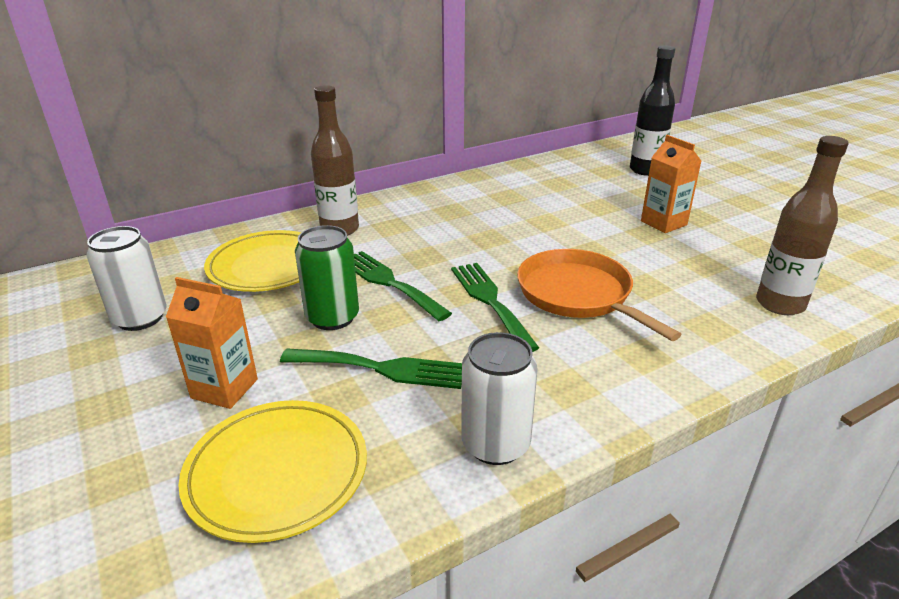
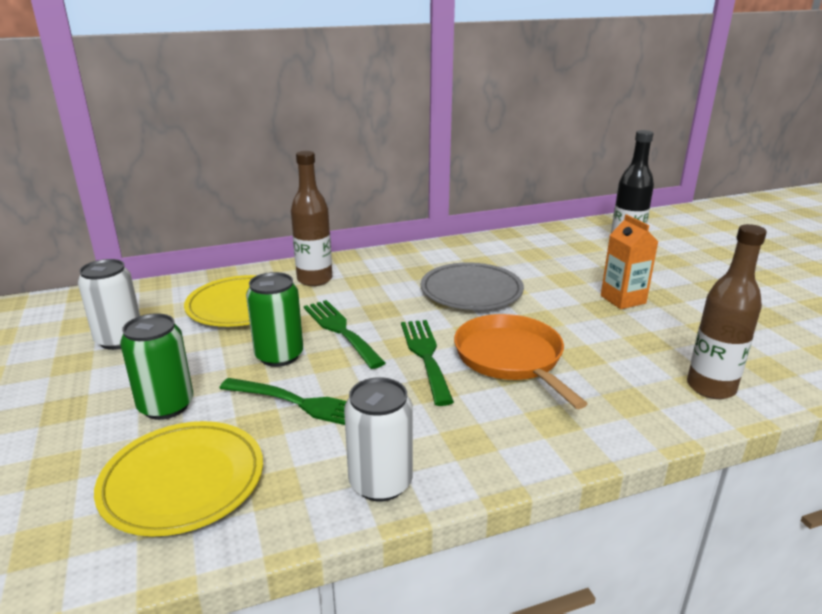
camera: 10 degrees right, 5 degrees down
(224, 388) = (166, 406): orange carton -> green can
(511, 228) = (471, 291): none -> grey plate

